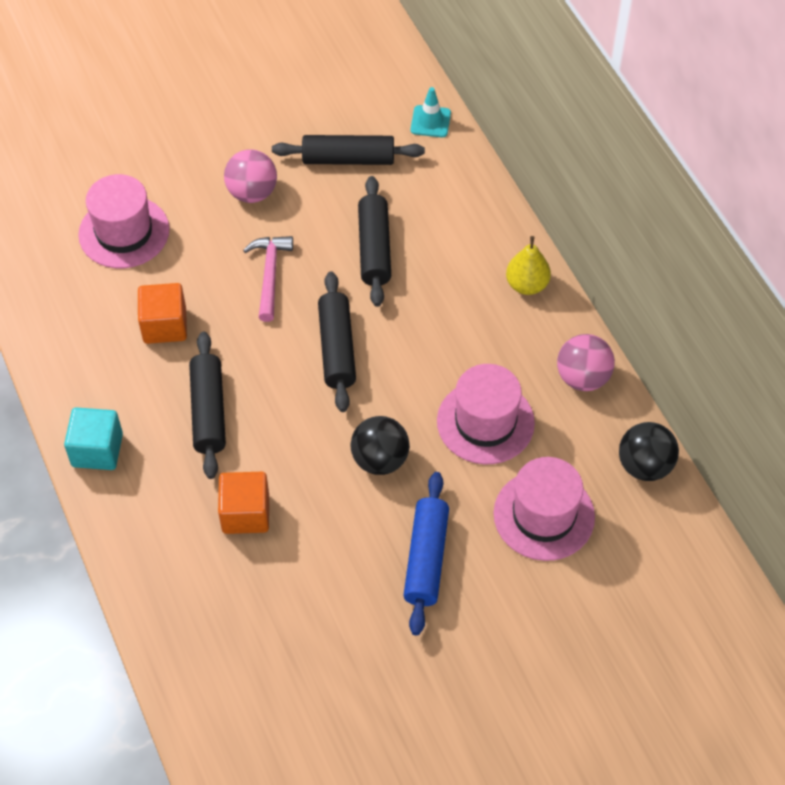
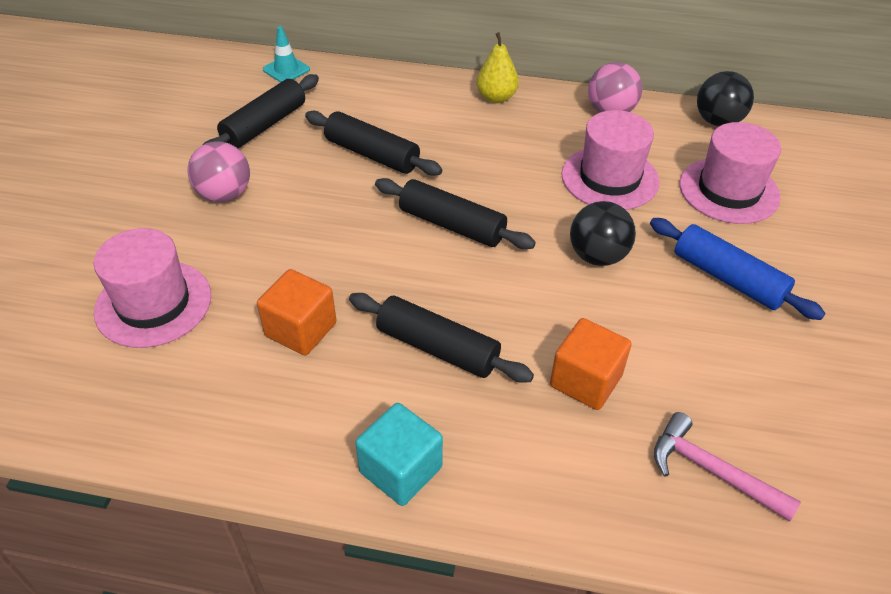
camera: 55 degrees left, 10 degrees down
(270, 274) = (326, 227): pink hammer -> pink hammer (711, 471)

